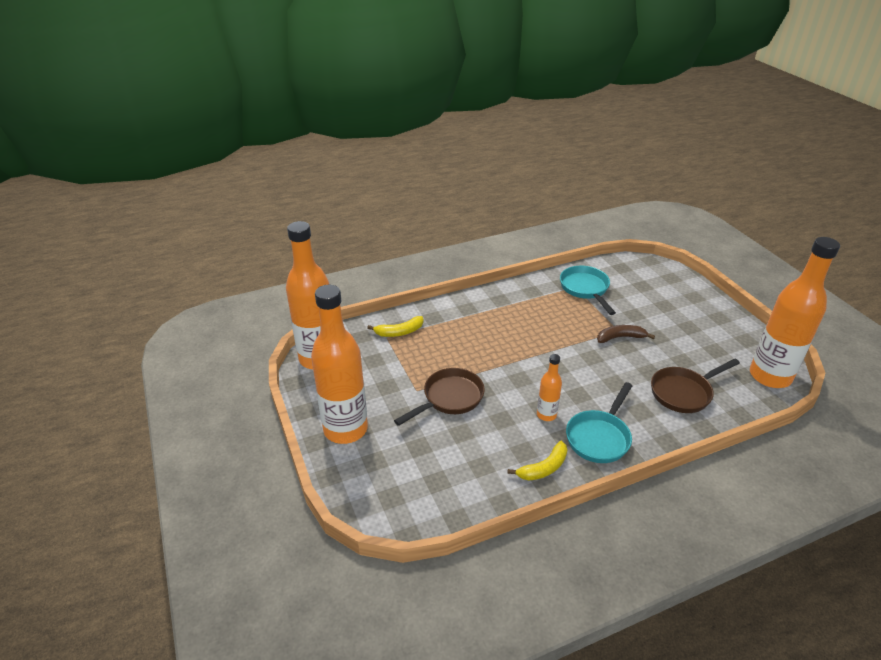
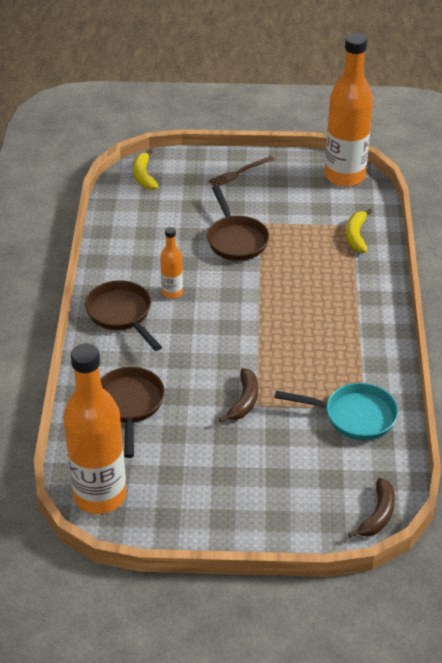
camera: 115 degrees right, 5 degrees up
(345, 429) = (239, 172): orange bottle -> brown fork
(543, 468) = (116, 266): yellow banana -> yellow banana (144, 176)
(599, 437) = (121, 314): turquoise pan -> brown pan
(649, 264) = (377, 515): none -> brown banana

